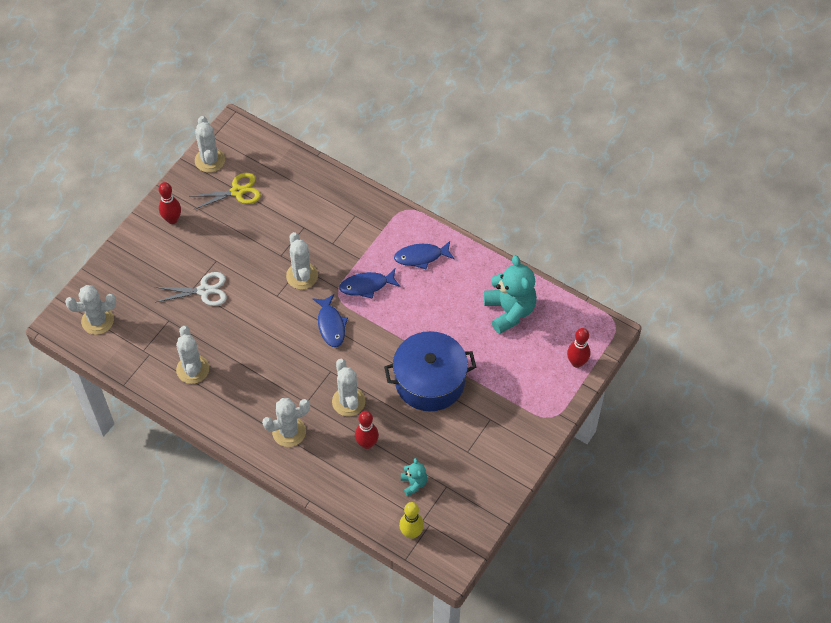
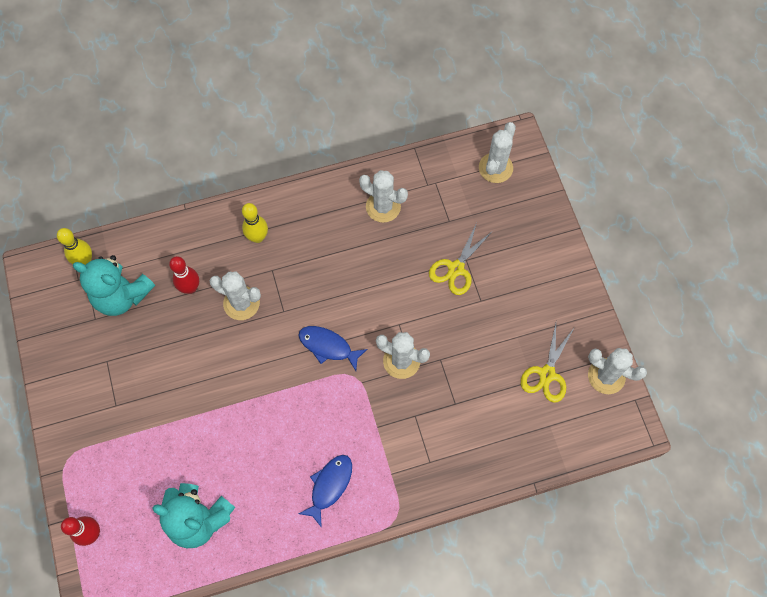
camera: 130 degrees right, 10 degrees up
(172, 219) = (559, 295): red bowling pin -> none
(204, 290) = (456, 268): white scissors -> yellow scissors
(289, 432) = (258, 237): white cactus -> yellow bowling pin
(366, 286) = (341, 409): blue fish -> none
(414, 483) = (122, 296): turquoise teddy bear -> turquoise teddy bear, size x2.03
(430, 381) = (198, 385): blue pot -> none

